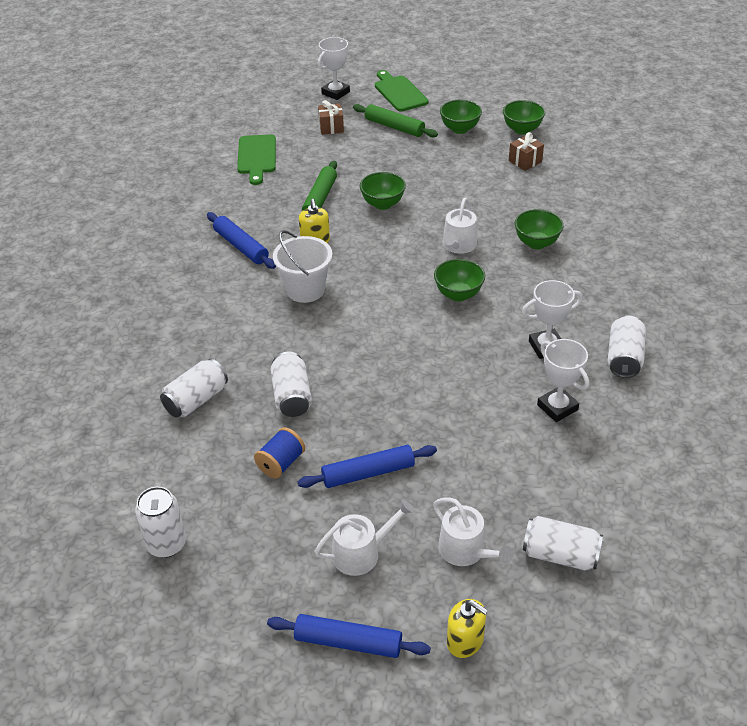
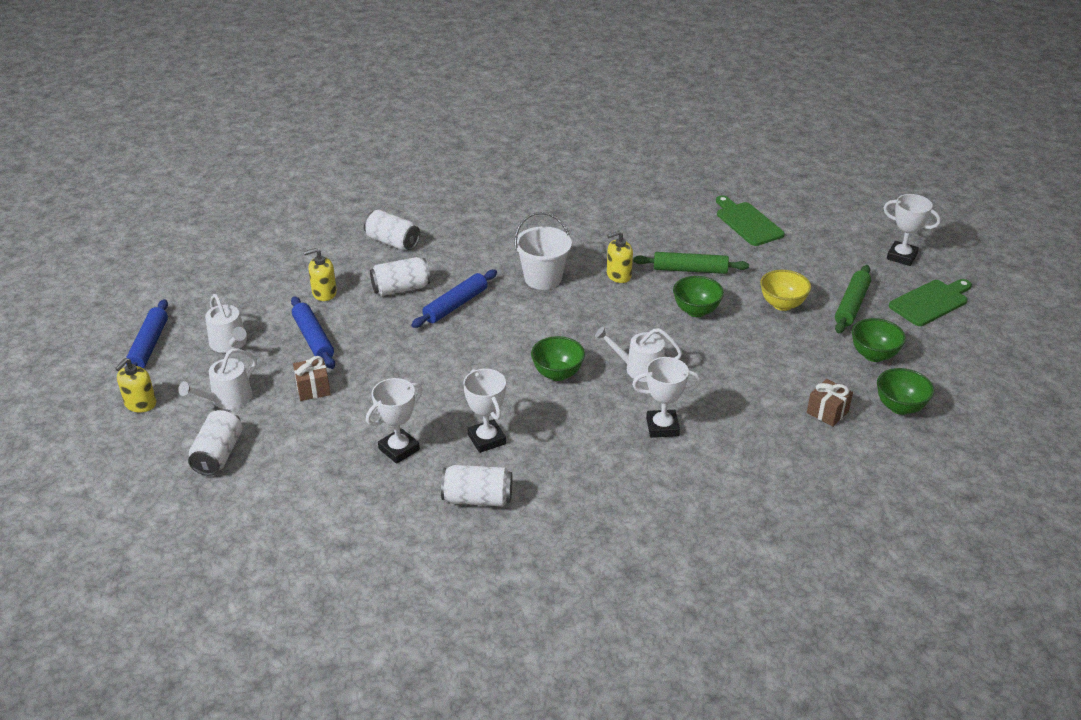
camera: 80 degrees right, 5 degrees down
(166, 544) = (246, 253): white can -> none
(241, 246) = (597, 234): blue rolling pin -> blue rolling pin (456, 305)
(256, 157) = (747, 222): green cutting board -> green cutting board turned 75 degrees clockwise
(281, 463) = (324, 293): blue spool -> yellow soap dispenser
(331, 127) = (827, 262): brown gift -> brown gift (313, 389)
(385, 159) = (782, 304): none -> yellow bowl
(536, 243) = (662, 427): green bowl -> white trophy

